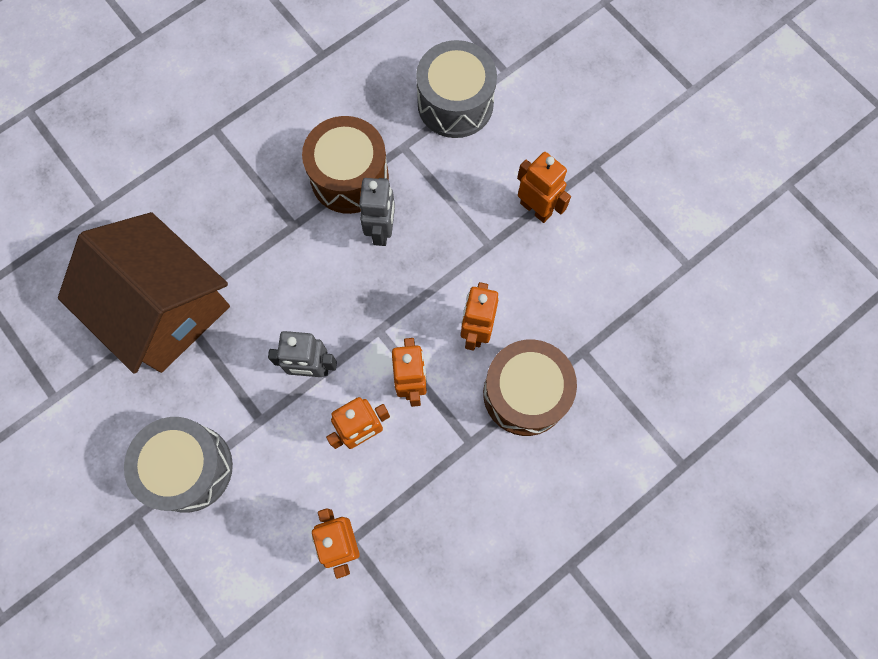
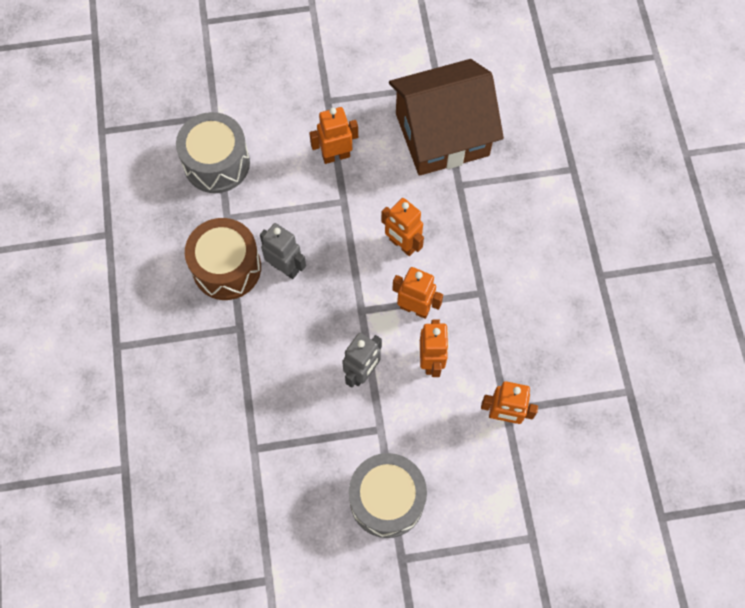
camera: 60 degrees left, 5 degrees down
(165, 309) = (247, 458): brown house -> brown house (442, 134)
(525, 393) = (467, 238): brown drum -> none

